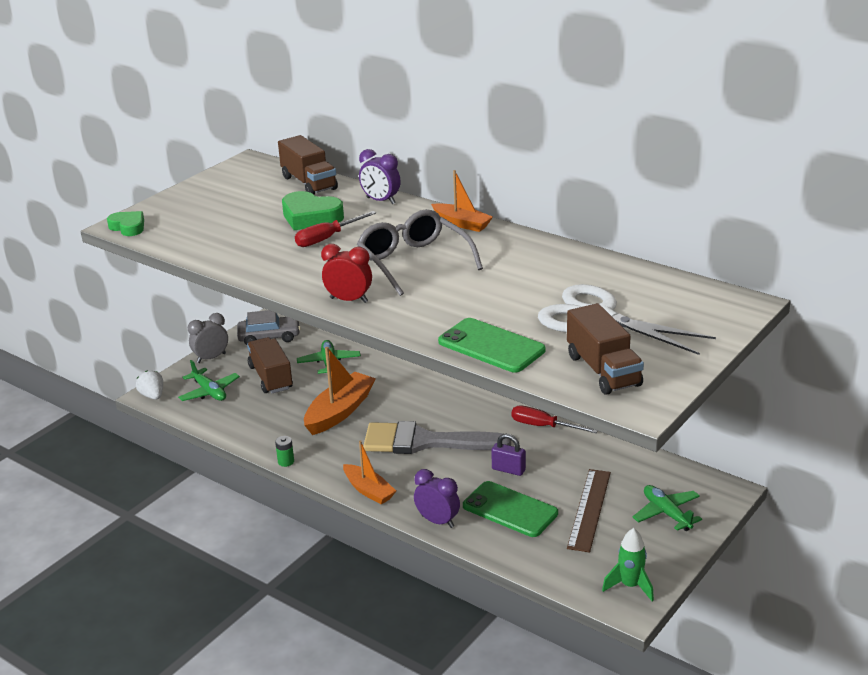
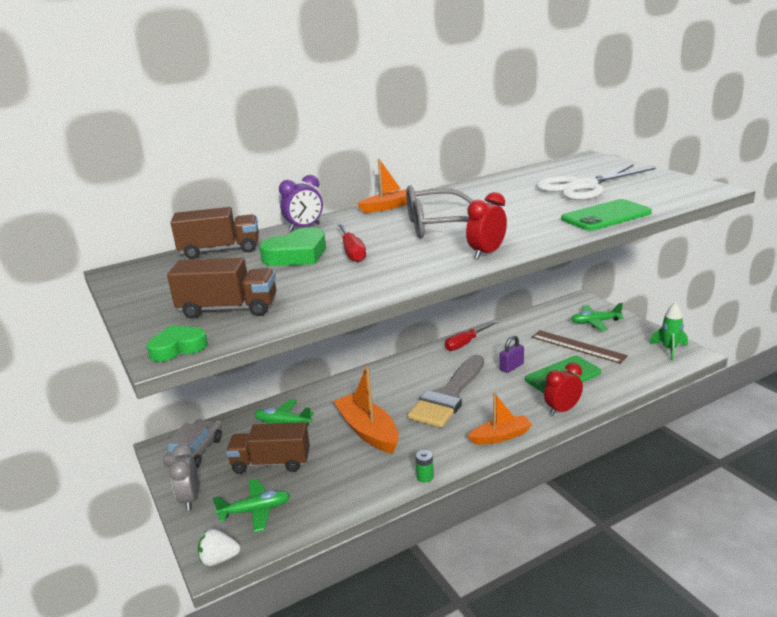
camera: 65 degrees left, 5 degrees down
(437, 521) = (562, 410): purple clock -> red clock
(603, 370) = (660, 192): brown truck -> brown truck (228, 309)

